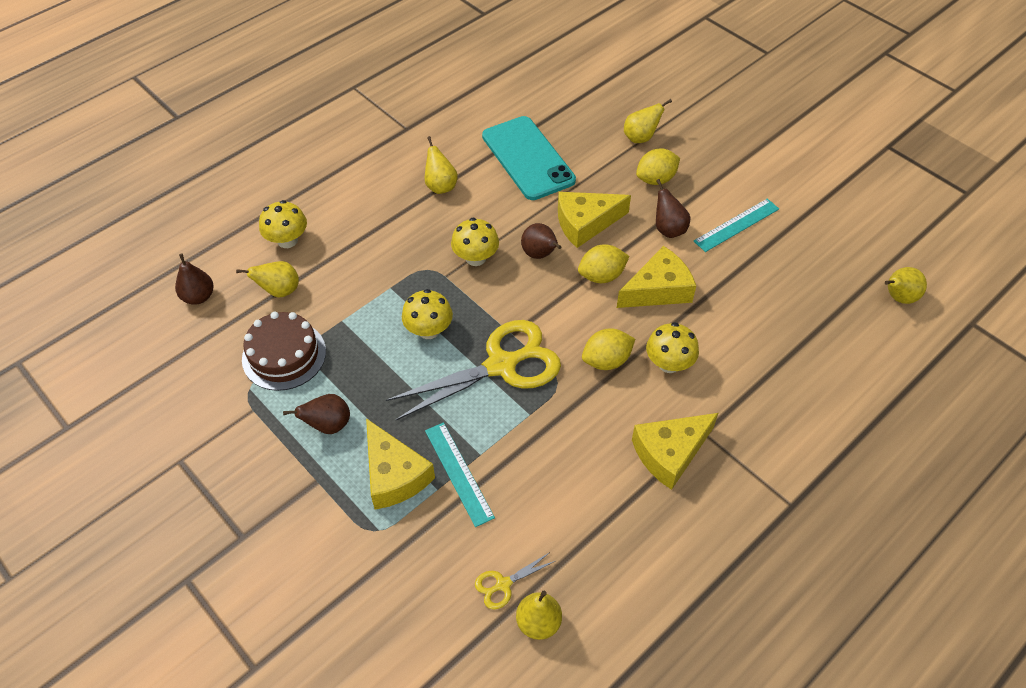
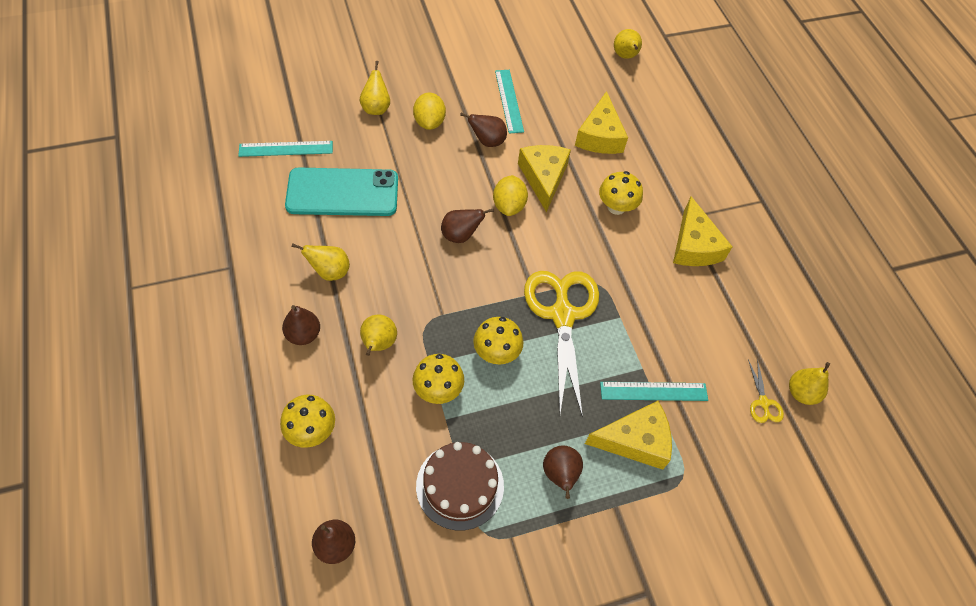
camera: 70 degrees left, 5 degrees up
(279, 291) = (375, 462): yellow pear -> yellow pear (378, 344)
(370, 197) = (303, 334): none -> brown pear
(475, 258) = (435, 282): yellow mushroom -> yellow mushroom (438, 390)
(547, 104) = (286, 149): none -> turquoise ruler
(585, 223) = (446, 189): yellow cheese -> yellow cheese (599, 136)
(606, 360) = (594, 243): yellow lemon -> none

